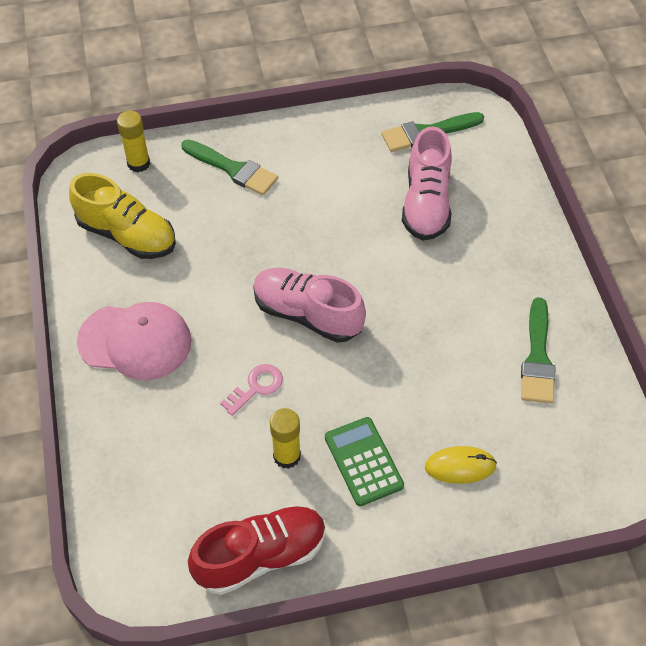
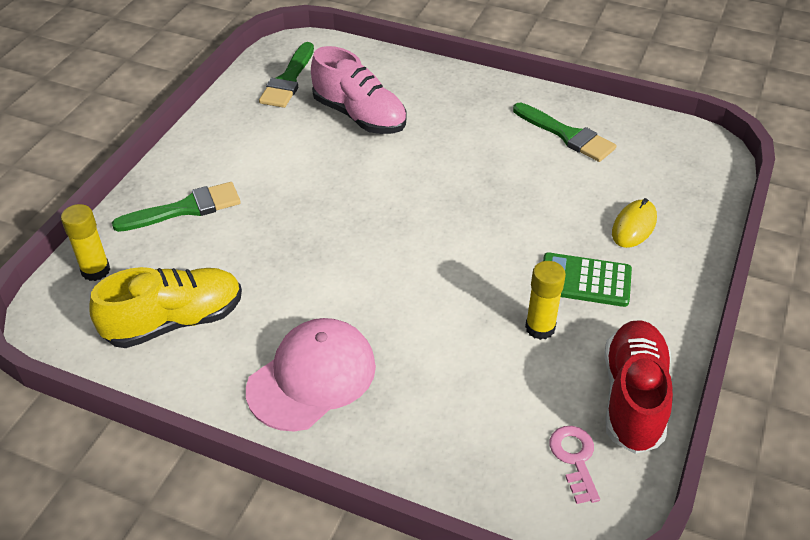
camera: 55 degrees left, 10 degrees down
(256, 387) = (448, 312): pink key -> pink key (575, 459)
(307, 314) = (401, 240): pink shoe -> none

